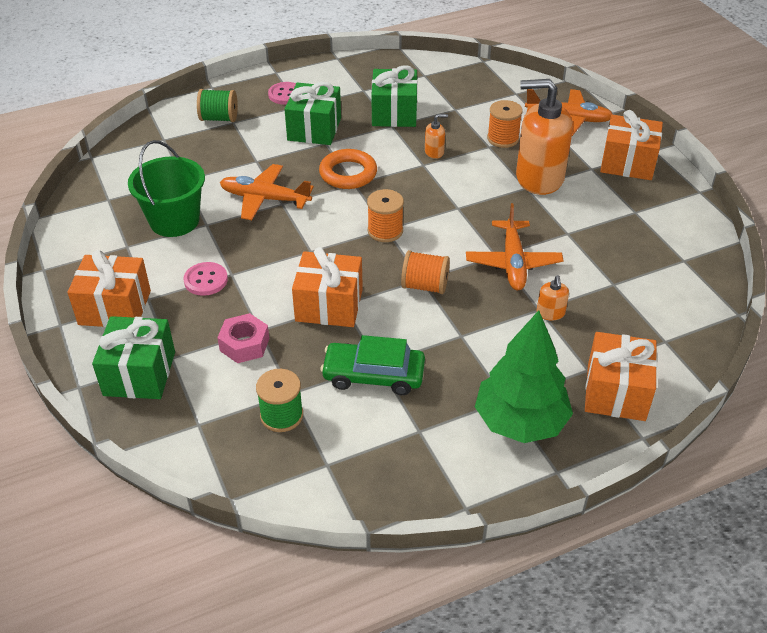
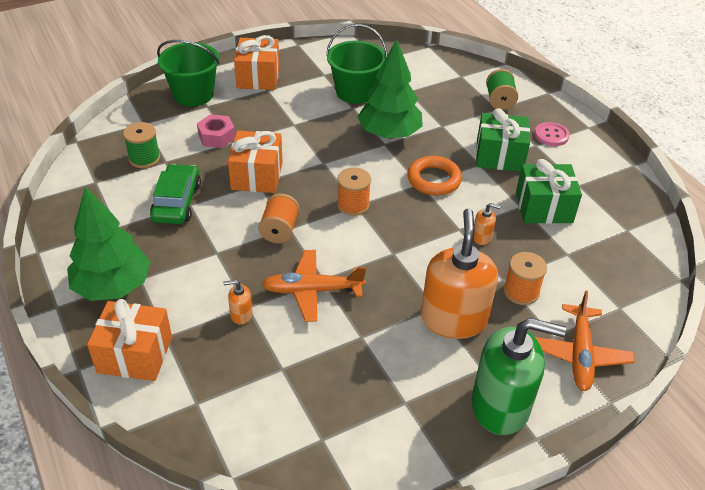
camera: 85 degrees right, 0 degrees up
(139, 373) = (193, 94): green gift -> green bucket
(206, 280) = (286, 113): pink button -> none
(265, 199) = (389, 134): orange plane -> green tree
(434, 152) = (482, 237): orange soap dispenser -> orange soap dispenser turned 60 degrees counterclockwise
(627, 163) = (501, 406): orange gift -> green soap dispenser

